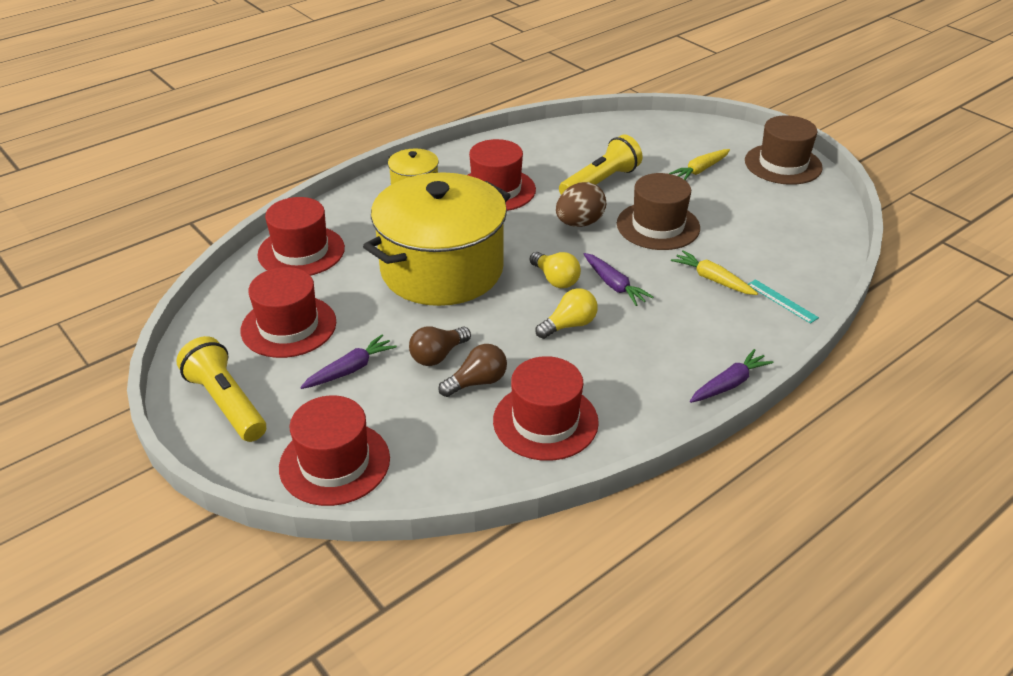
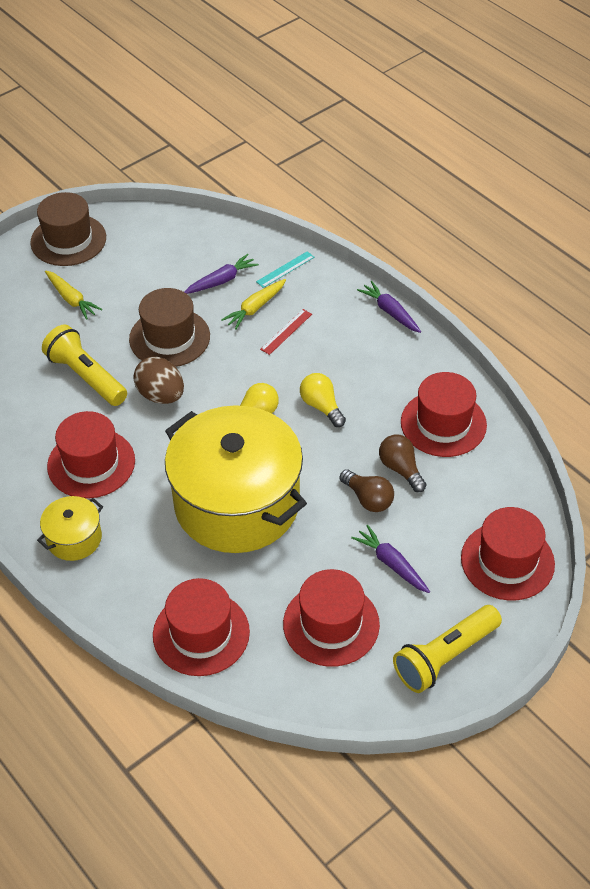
camera: 90 degrees left, 10 degrees up
(614, 285) = (263, 374): purple carrot -> purple carrot (221, 281)
(680, 301) = (286, 331): none -> red ruler

